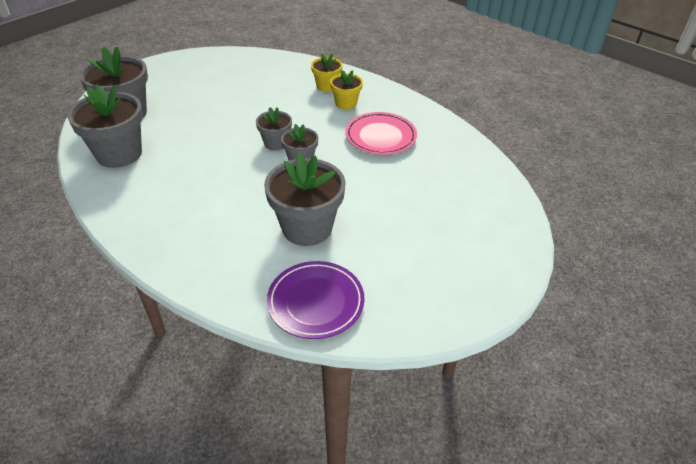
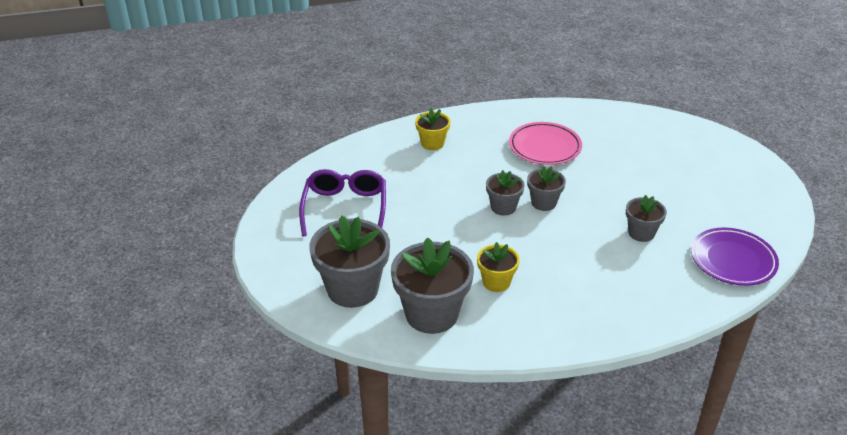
camera: 55 degrees left, 5 degrees down
(213, 80) = (345, 208): none -> purple glasses
(307, 228) = (641, 233): grey flower pot -> grey flower pot, size x0.54
(346, 103) = (474, 144): yellow flower pot -> yellow flower pot (496, 282)

